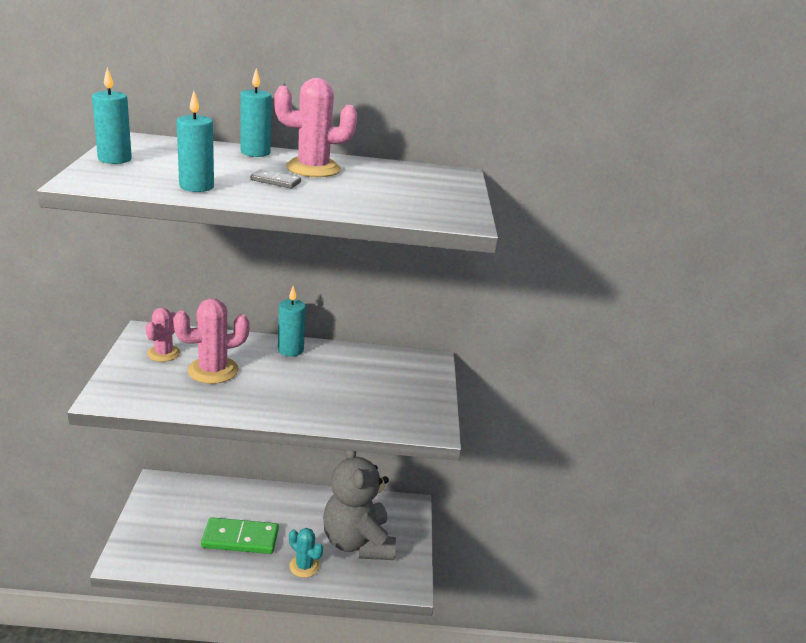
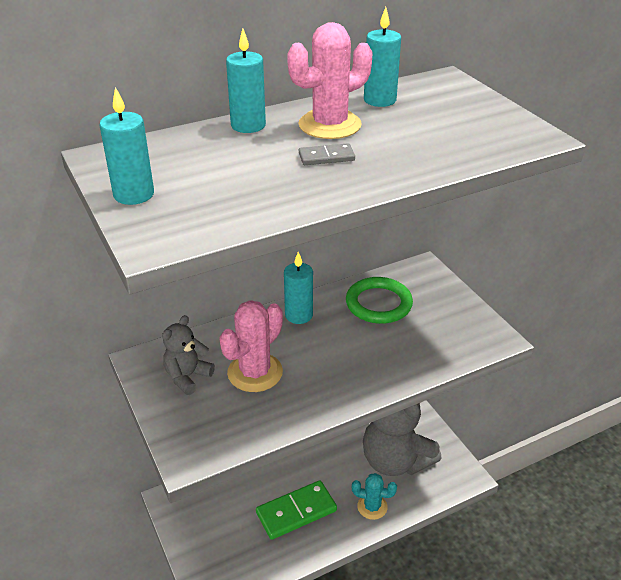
camera: 25 degrees left, 10 degrees up
(163, 353) = (187, 377): pink cactus -> grey teddy bear
(196, 186) = (271, 197): turquoise candle -> turquoise candle (380, 100)
(363, 367) = (378, 304): none -> green ring

